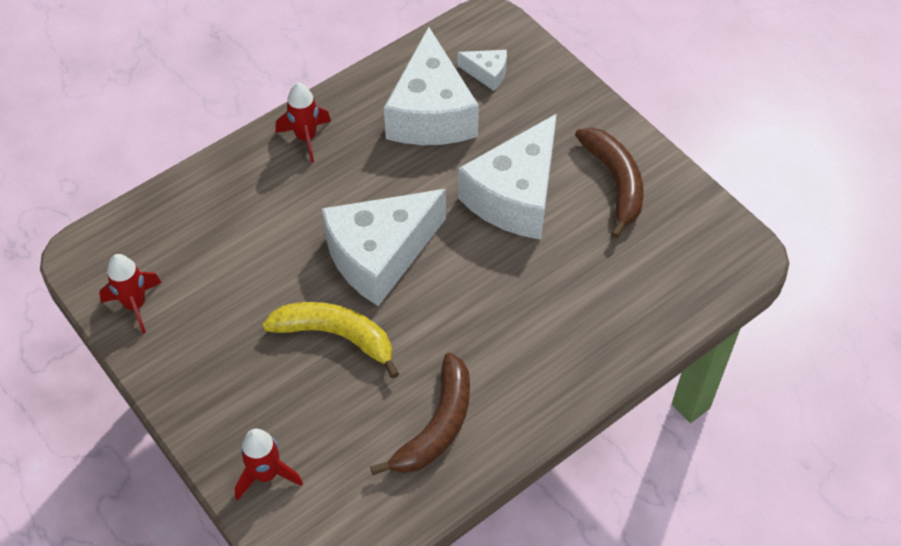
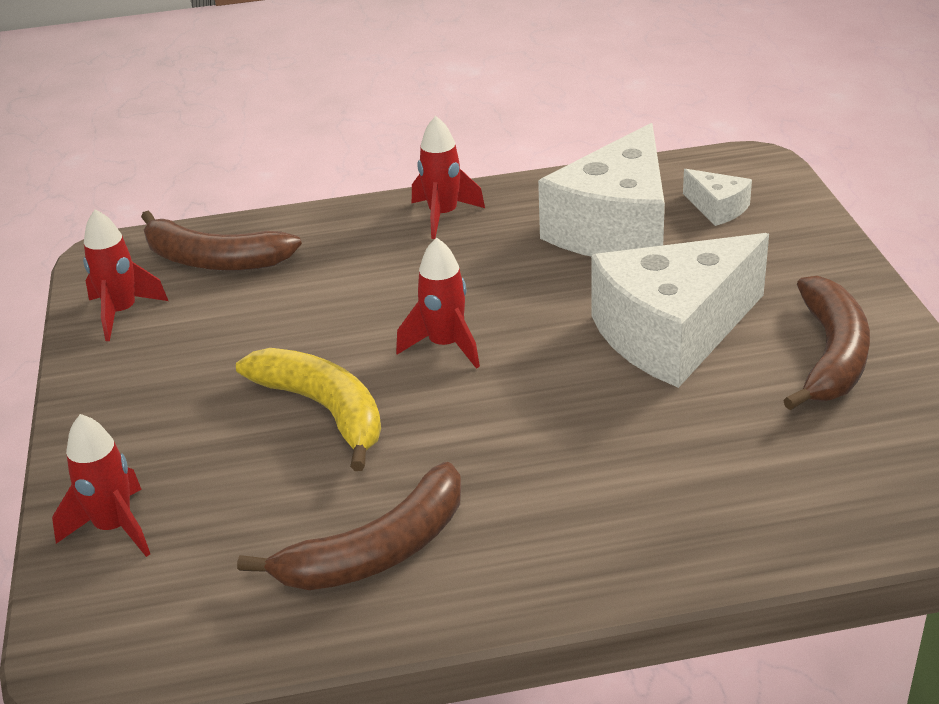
camera: 30 degrees right, 20 degrees down
(167, 233) = (214, 260): none -> brown banana
(380, 255) = (445, 345): white cheese -> red rocket

